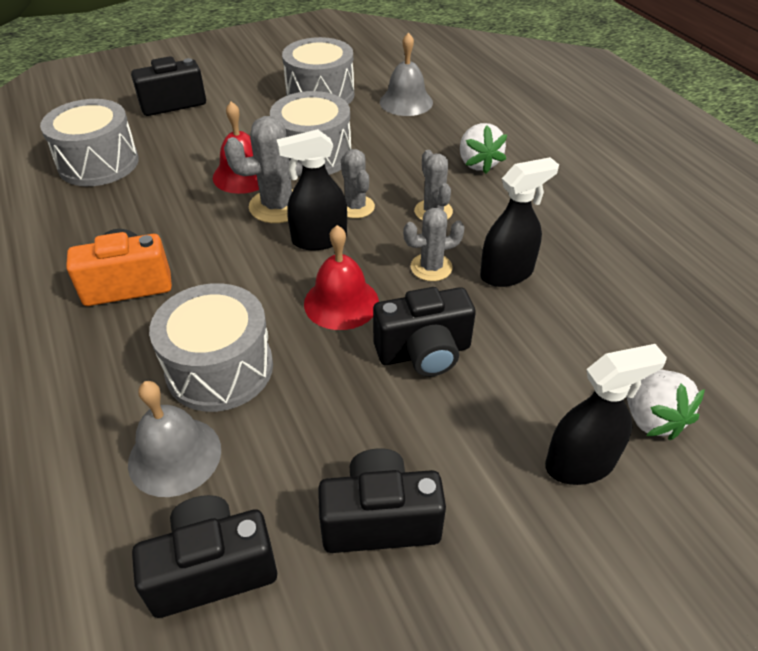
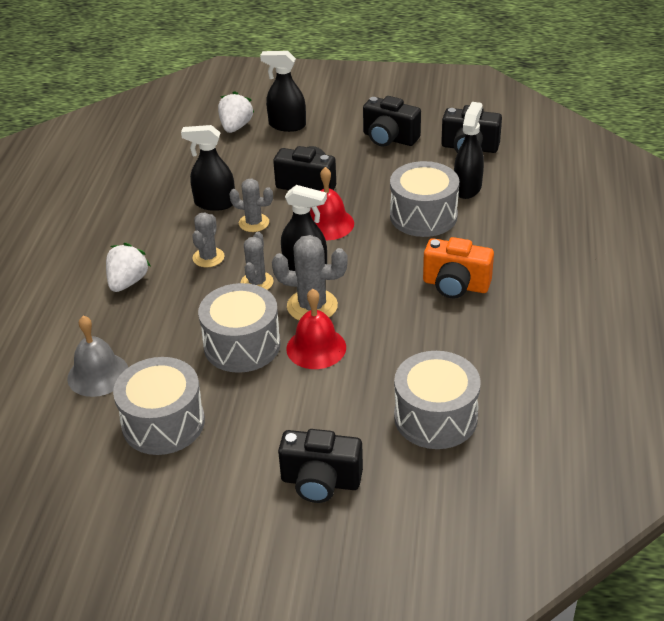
camera: 145 degrees left, 5 degrees down
(175, 456) = (467, 188): grey bell -> black spray bottle

